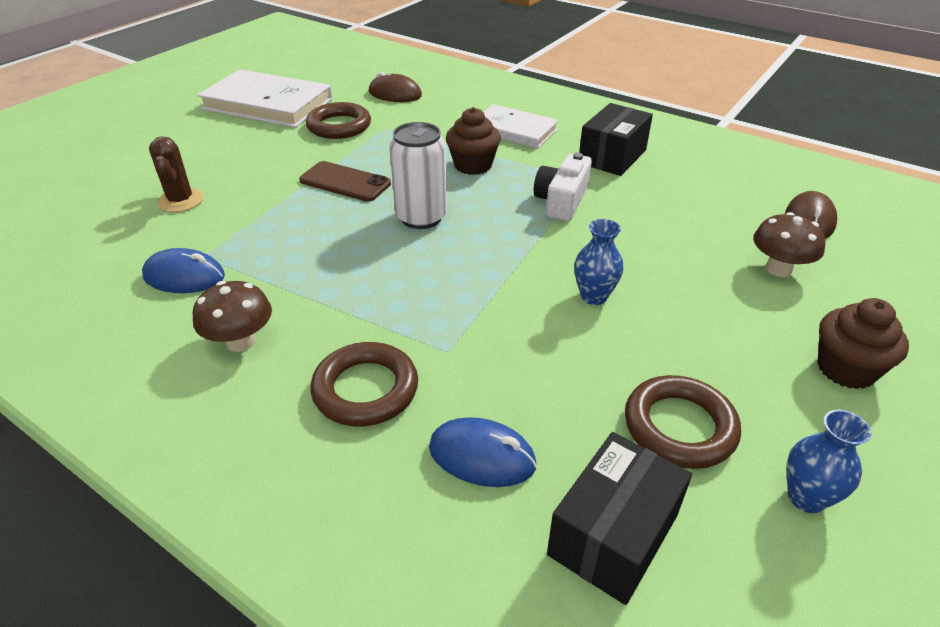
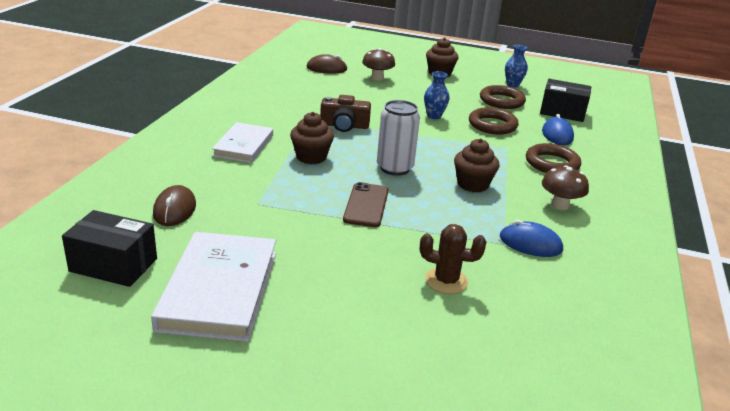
camera: 110 degrees left, 10 degrees down
(180, 201) = (446, 281): brown cactus -> brown cactus turned 45 degrees clockwise
(184, 276) = (530, 244): blue mouse -> blue mouse turned 60 degrees counterclockwise
(339, 126) = (263, 228): brown ring -> brown ring (492, 125)
(346, 272) = (472, 184): none -> brown cupcake
(561, 201) = (344, 126): white camera -> brown camera
(612, 156) = (274, 112): black box -> black box (113, 265)

